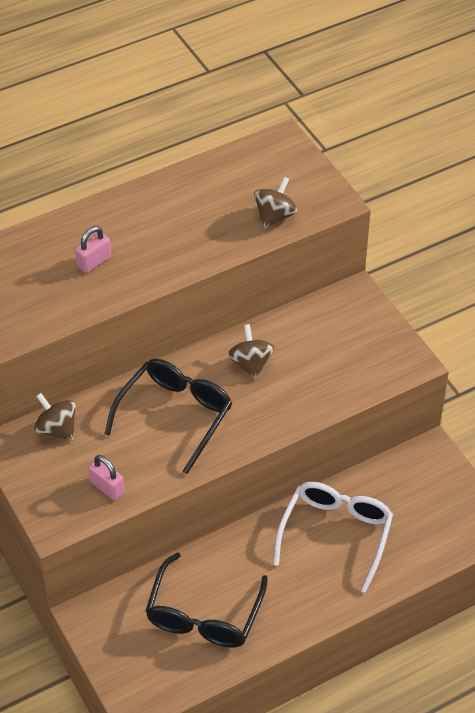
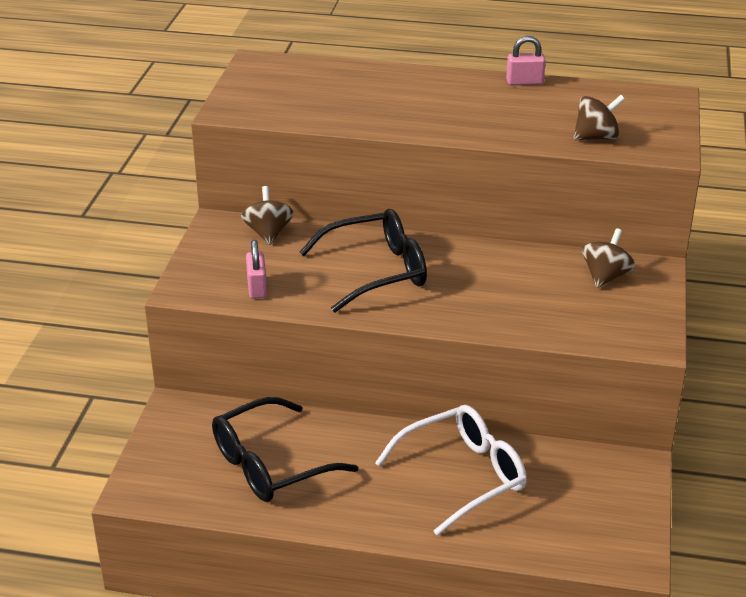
camera: 40 degrees right, 15 degrees down
(94, 262) = (394, 102): pink padlock -> pink padlock (524, 82)
(251, 364) = (489, 270): brown spinning top -> brown spinning top (605, 276)

